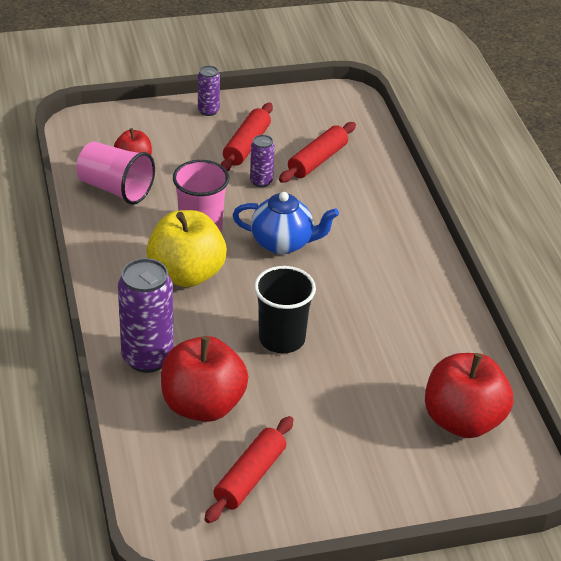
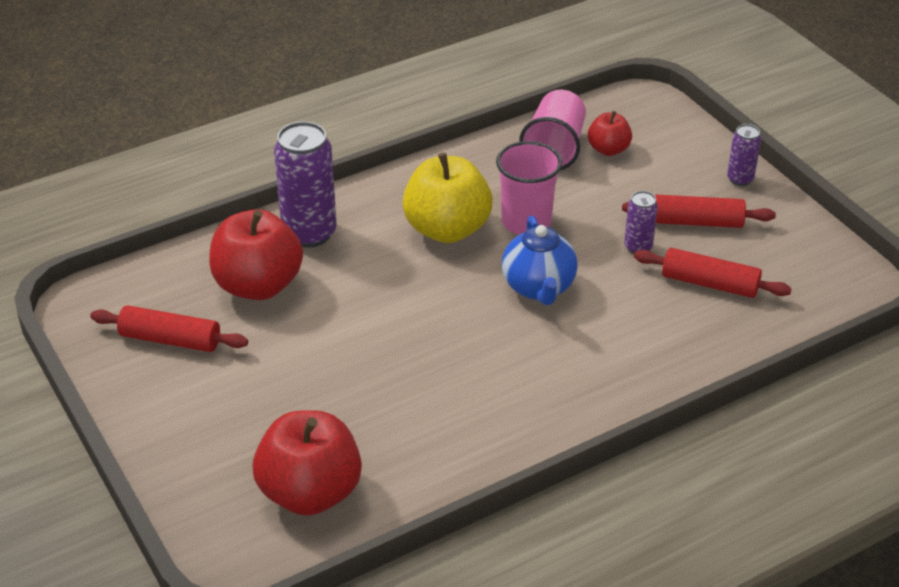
camera: 75 degrees right, 0 degrees up
(282, 339) = (380, 320): black cup -> none

